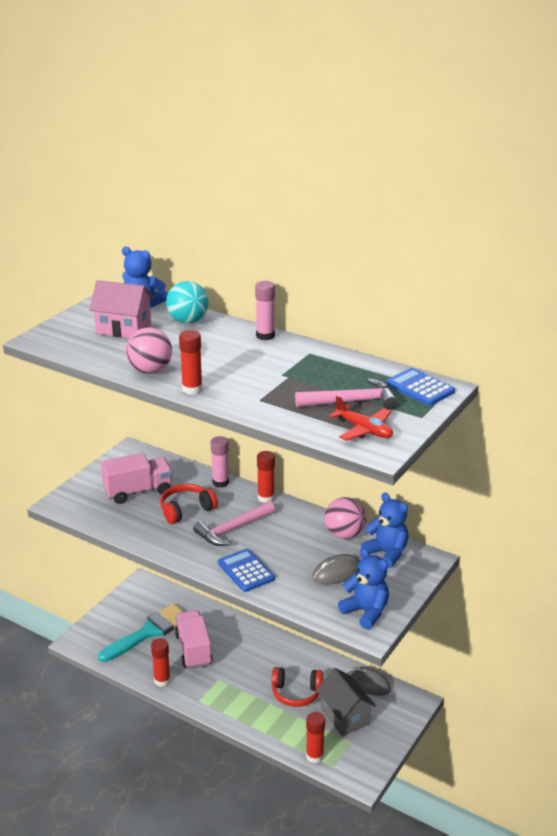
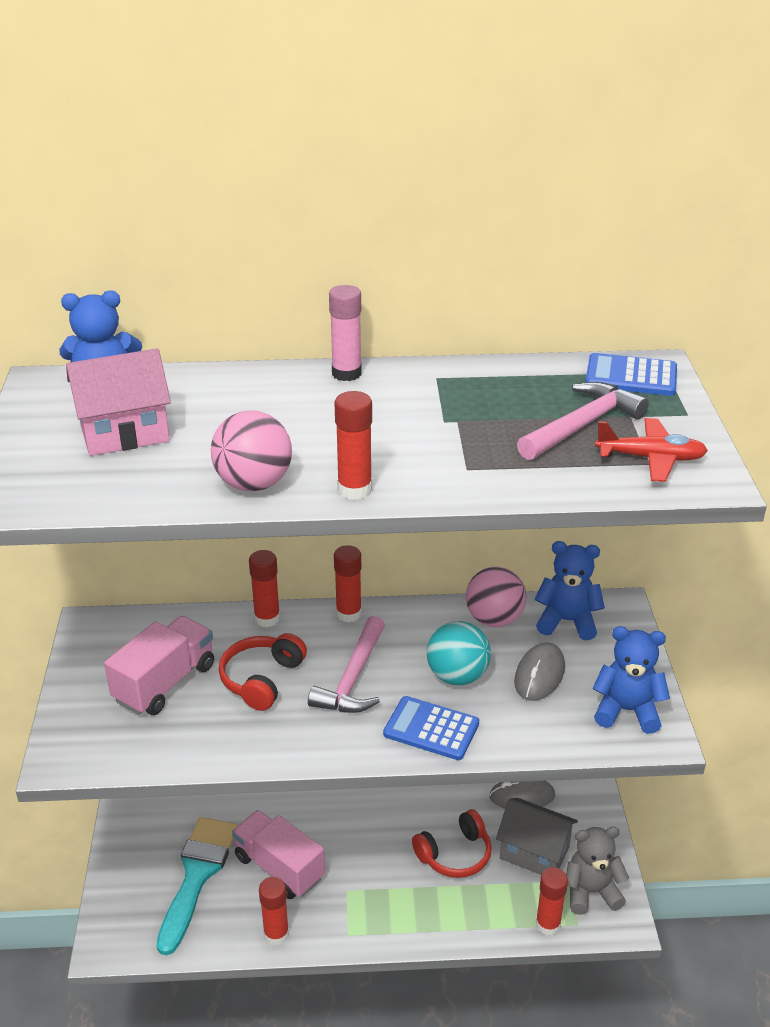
camera: 35 degrees left, 5 degrees up
(188, 321) = (208, 388): turquoise ball -> turquoise ball (457, 676)
(220, 482) = (267, 618): pink glue stick -> red glue stick
(358, 754) = (591, 892): none -> grey teddy bear

